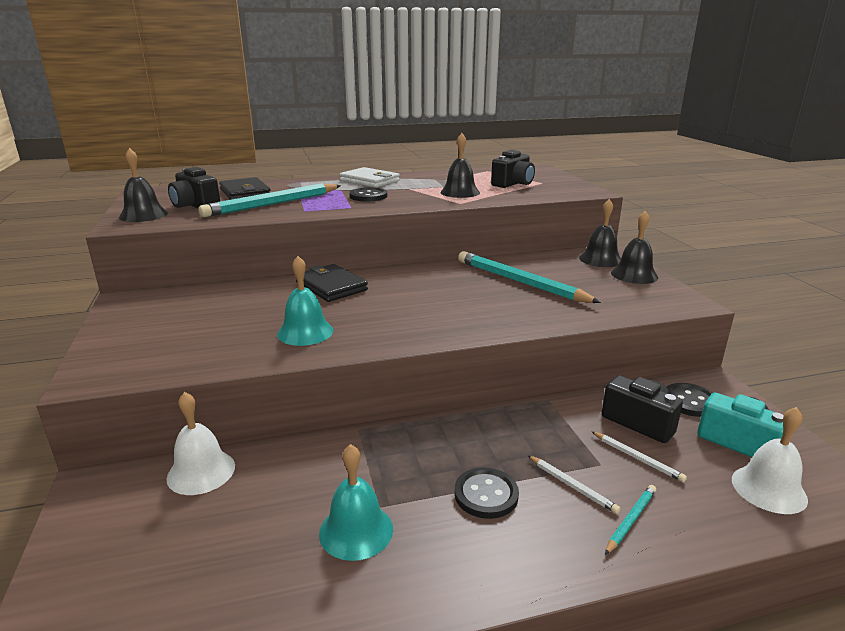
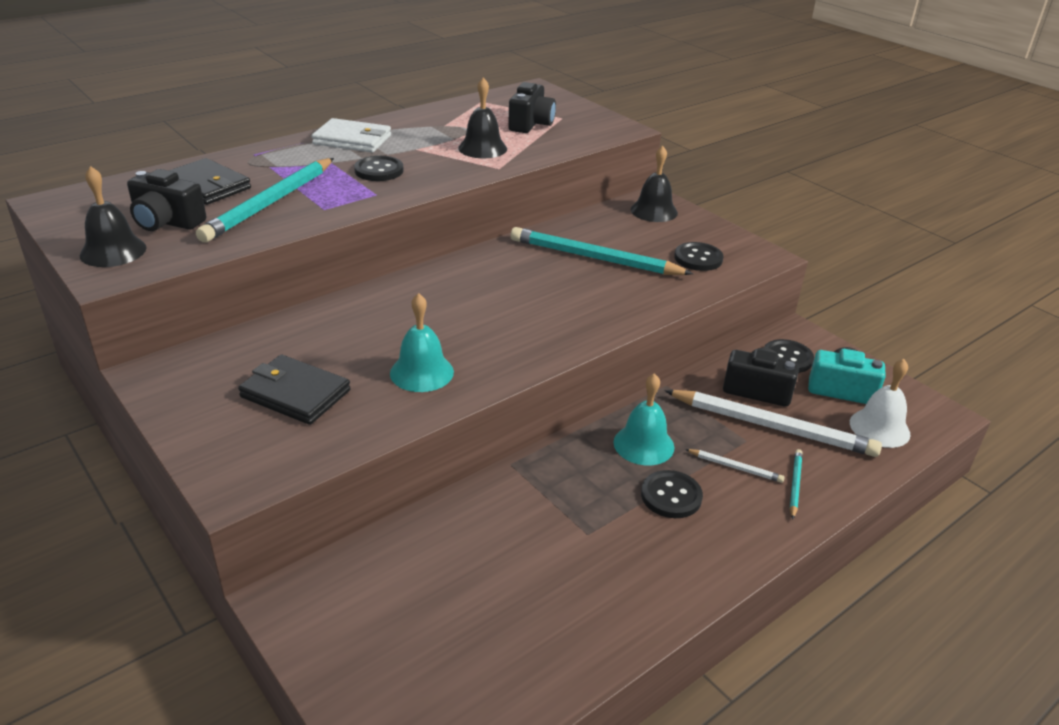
camera: 25 degrees left, 10 degrees up
(201, 472) = (388, 552): white bell -> none
(331, 286) = (394, 303): black wallet -> black wallet (295, 393)
(356, 530) = (584, 561): turquoise bell -> turquoise bell (643, 444)
(618, 295) = (698, 258): none -> black button
(634, 275) = (698, 228): black bell -> none
(637, 458) = (772, 427): white pencil -> white pencil, size x2.27

